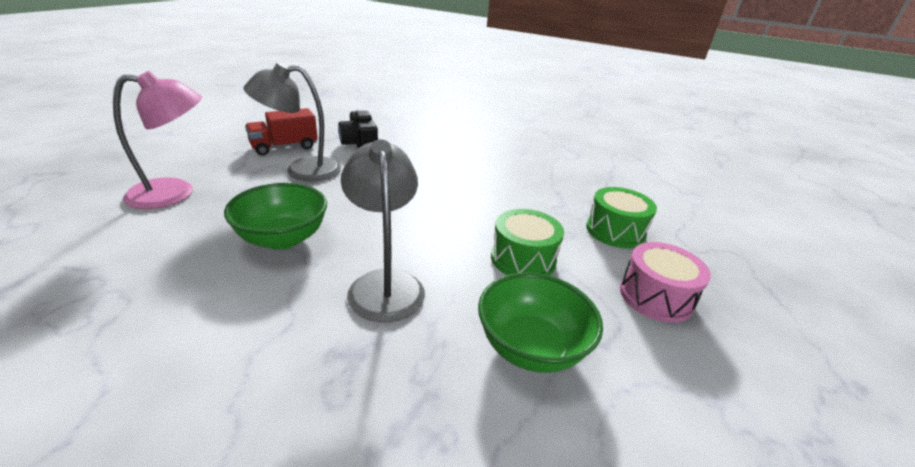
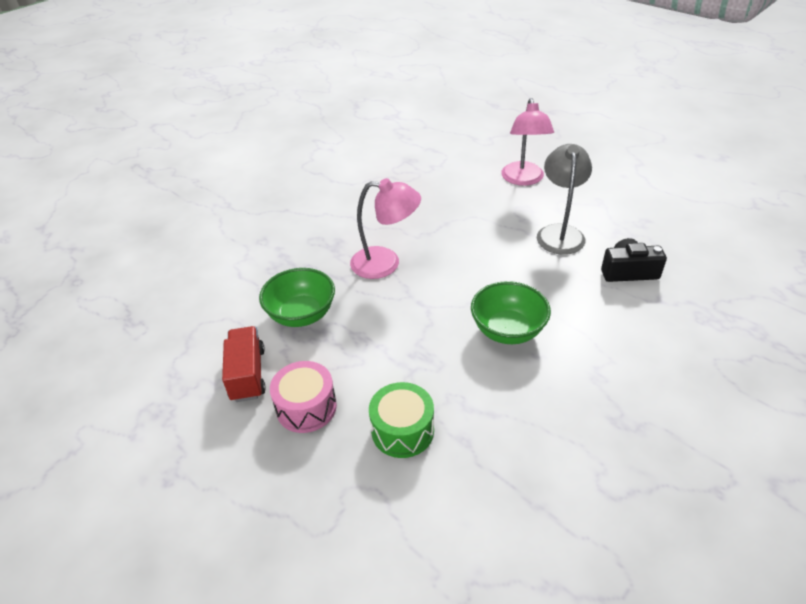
camera: 115 degrees right, 10 degrees up
(283, 238) = (451, 224): green bowl -> green bowl (507, 330)
(284, 147) = (613, 223): red truck -> red truck (248, 374)
(384, 284) = (386, 263): grey lamp -> pink lamp
(523, 259) = (385, 340): green drum -> none

